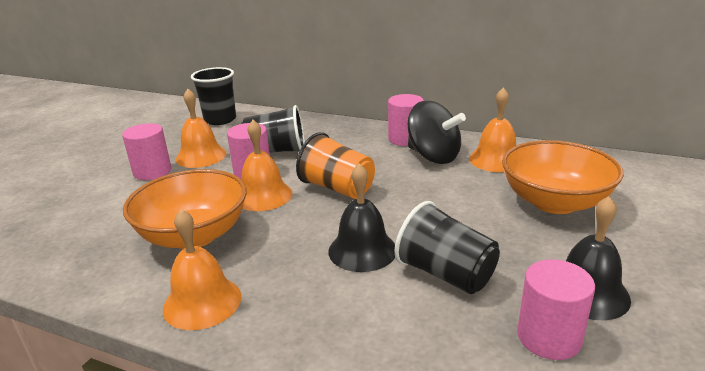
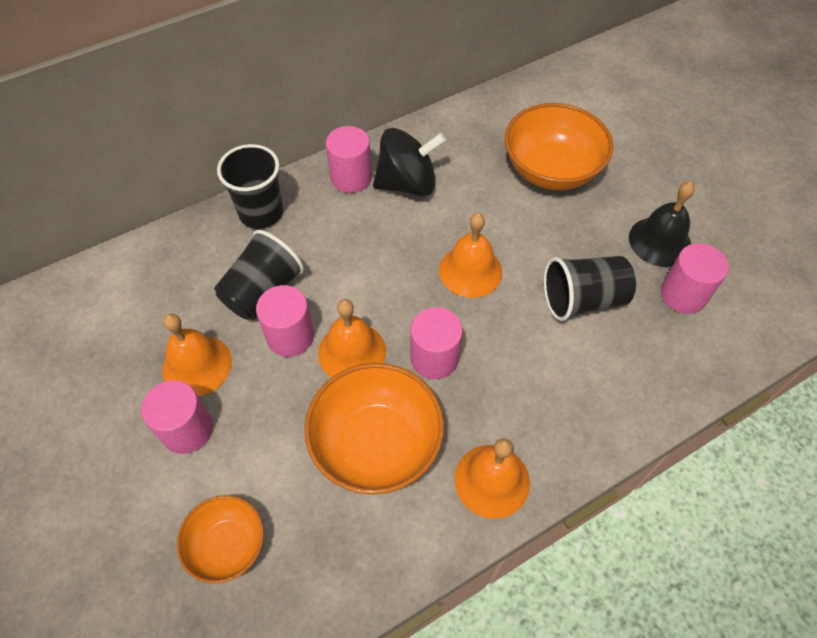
camera: 55 degrees left, 30 degrees up
(75, 216) = (227, 545): none -> orange bowl
(220, 120) = (107, 300): black cup -> black cup (261, 213)
(294, 227) = (434, 358): none -> pink cylinder
(338, 188) = (395, 287): orange cup -> none
(362, 250) = (510, 330): black bell -> none
(496, 159) = (456, 149): orange bell -> orange bell (470, 271)

